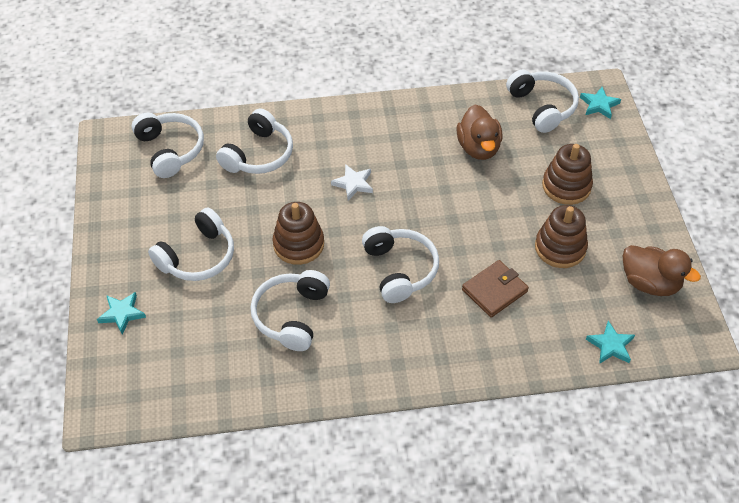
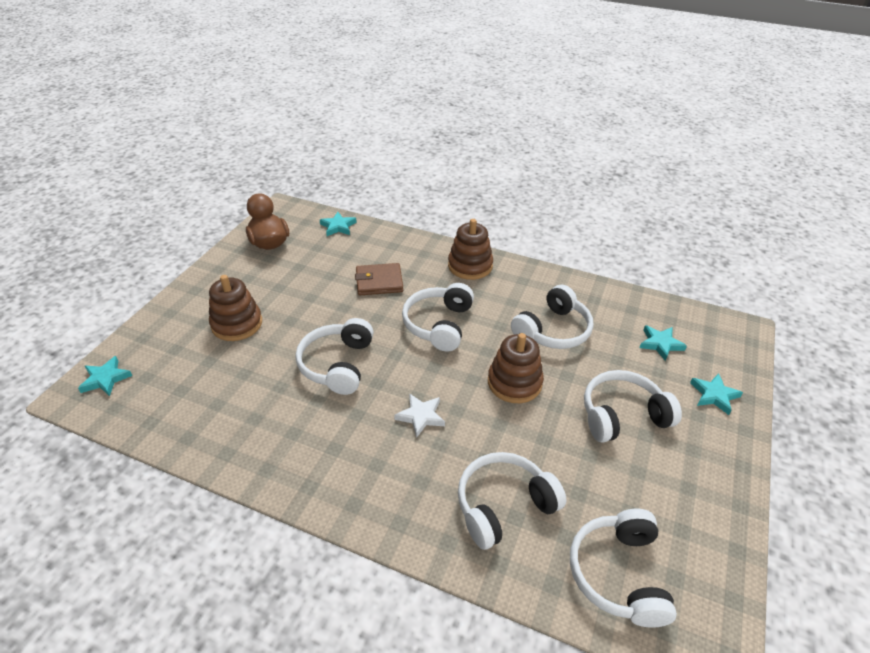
camera: 150 degrees left, 10 degrees down
(182, 351) = (660, 344): none -> turquoise star
(478, 148) = (266, 393): brown duck -> none
(542, 107) = (156, 404): white headphones -> white headphones (337, 364)
(560, 248) = (300, 286): brown stacking toy -> brown stacking toy (470, 266)

